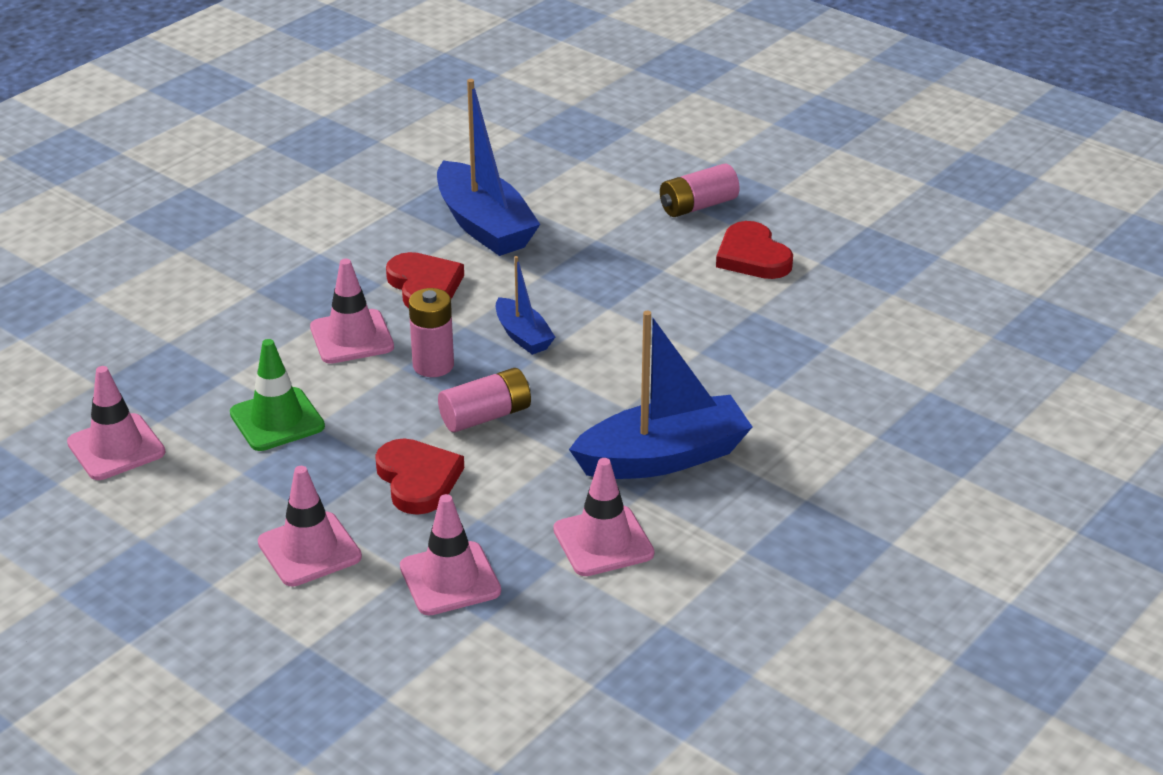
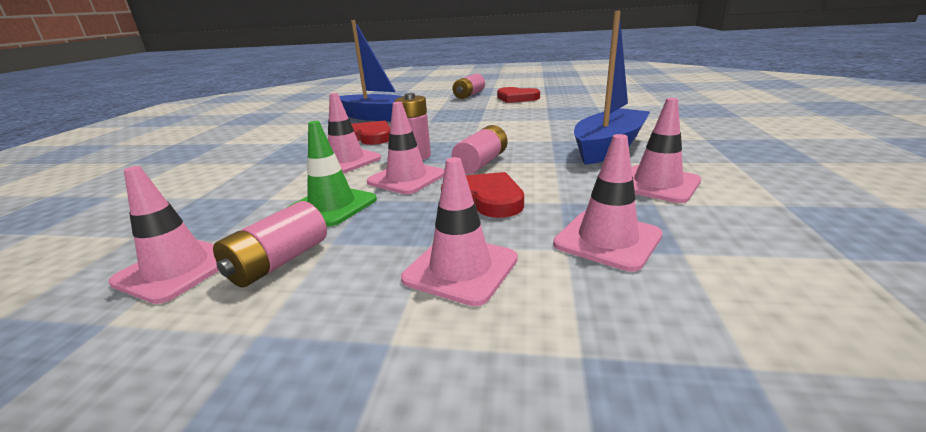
camera: 30 degrees left, 10 degrees down
(190, 476) = (279, 262): none -> pink battery
(382, 407) = (406, 178): none -> pink traffic cone
(523, 336) = (452, 136): blue boat -> none

